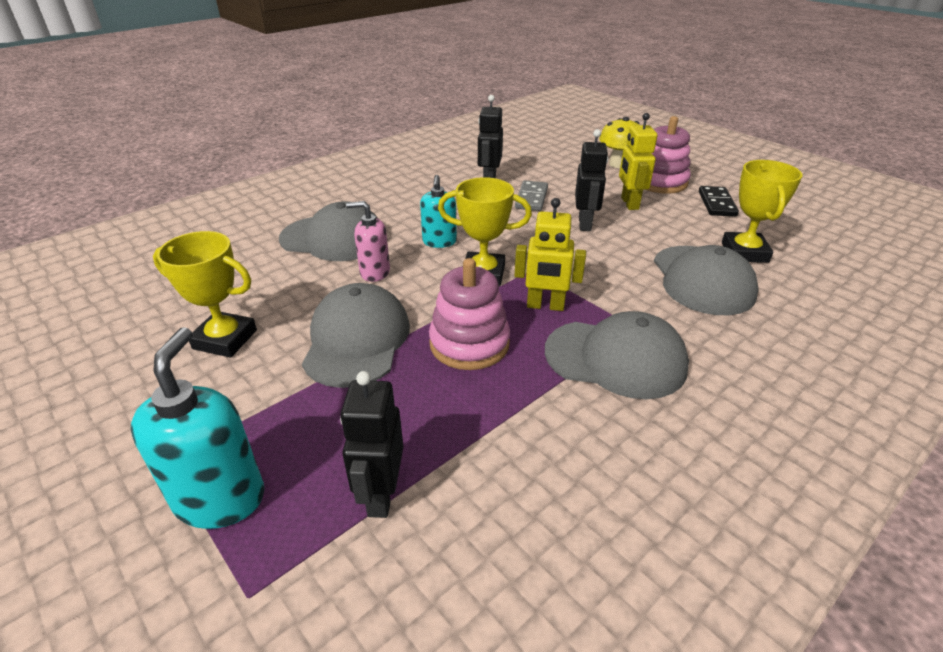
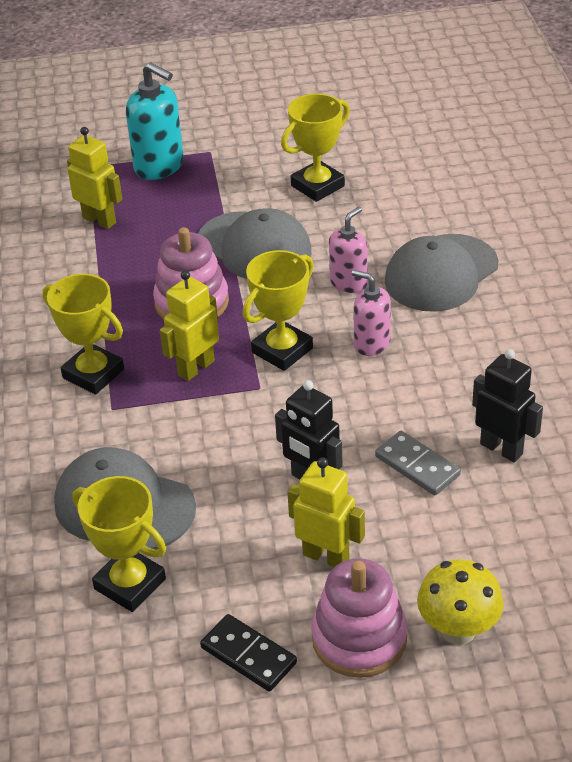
camera: 125 degrees right, 5 degrees up
(381, 495) = (99, 220): black robot -> yellow robot
(439, 242) = (371, 344): turquoise soap dispenser -> pink soap dispenser
(615, 358) = (93, 374): grey cap -> yellow trophy

